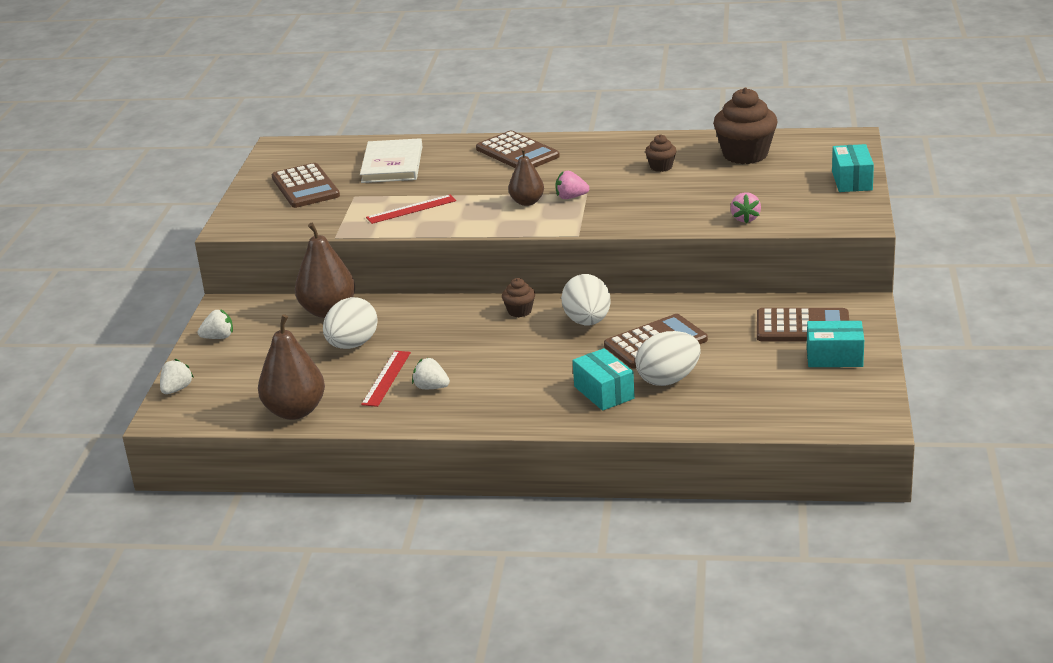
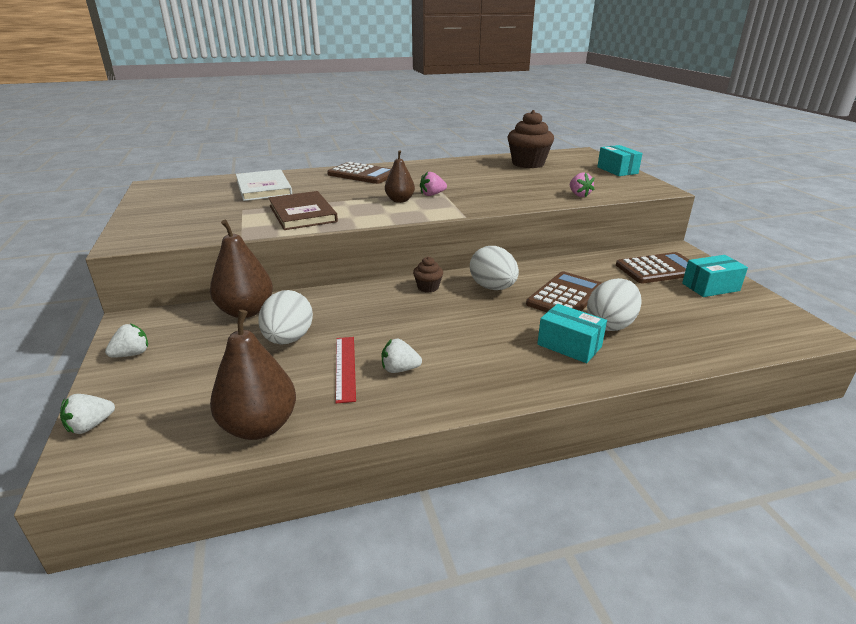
camera: 25 degrees left, 0 degrees up
(177, 389) = (90, 426): white strawberry -> white strawberry turned 135 degrees counterclockwise
(305, 187) = (191, 208): brown calculator -> none
(411, 209) = (302, 213): red ruler -> brown book
(661, 167) = (479, 173): brown cupcake -> none

